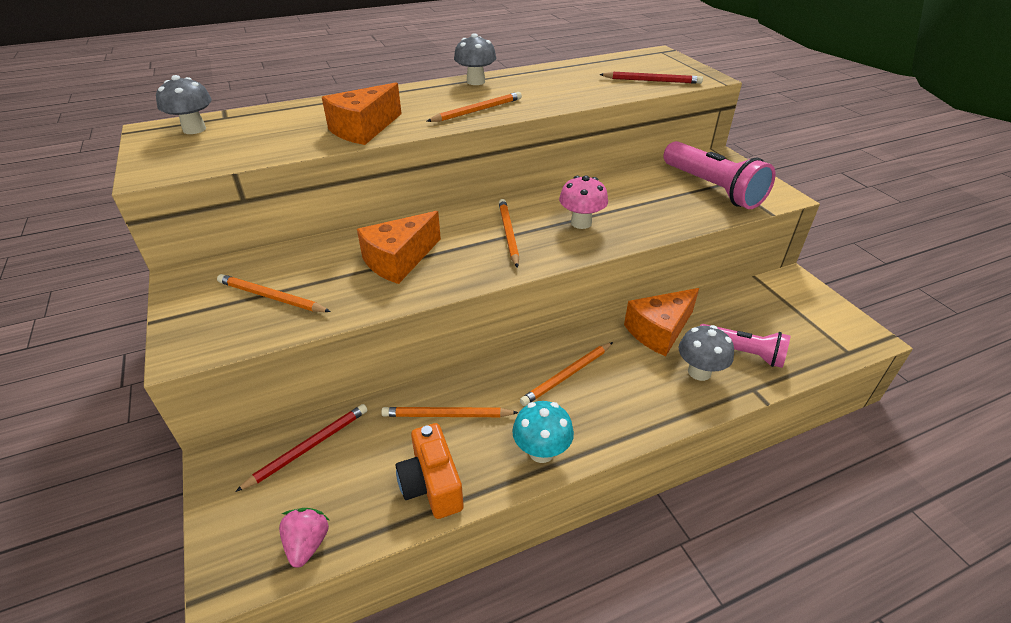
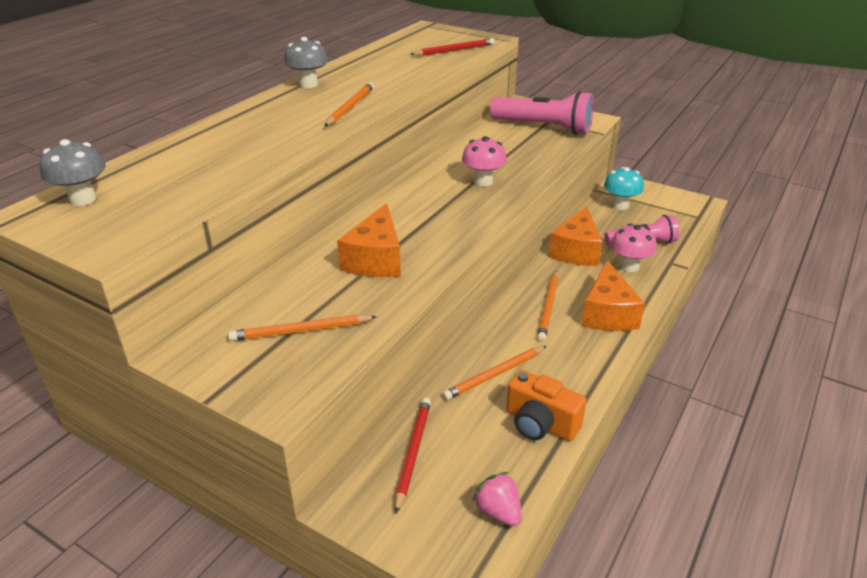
camera: 35 degrees left, 5 degrees down
(363, 129) = (271, 149): orange cheese -> orange cheese (607, 313)
(508, 234) = (438, 208): orange pencil -> none
(541, 451) = (588, 363): turquoise mushroom -> turquoise mushroom (620, 205)
(699, 372) = (629, 266): grey mushroom -> pink mushroom

